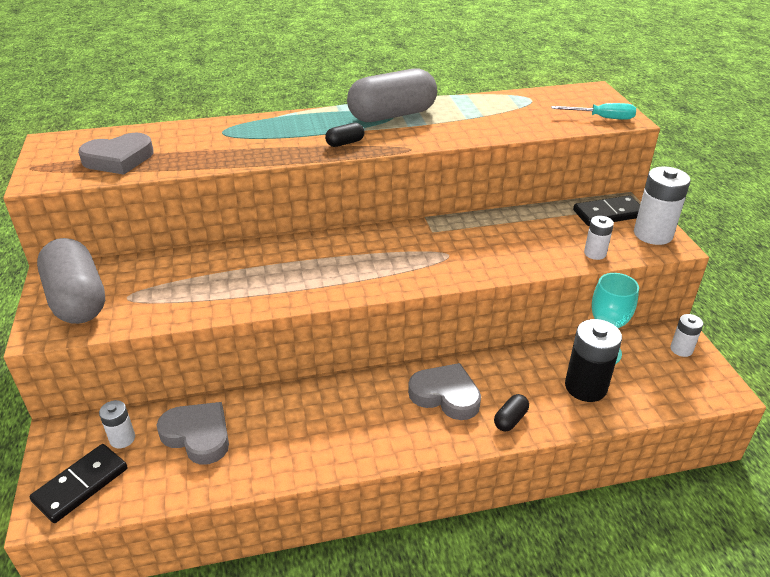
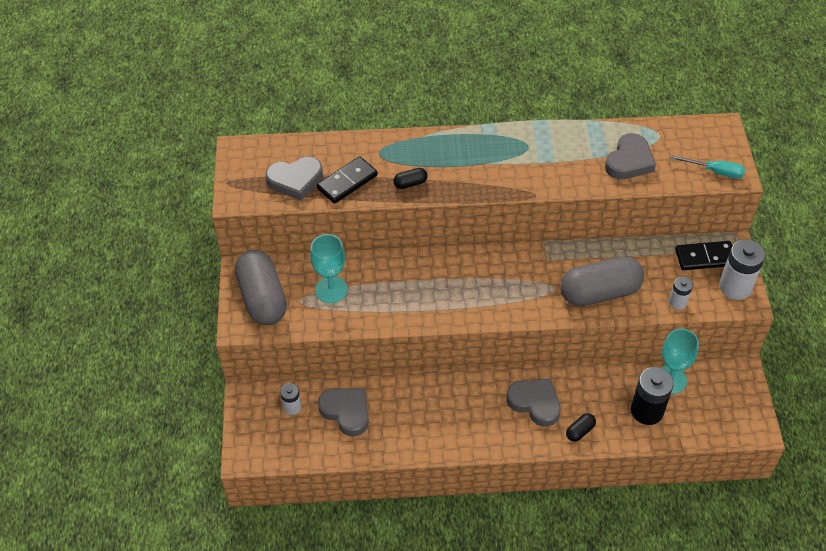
camera: 10 degrees right, 15 degrees up
(81, 485) = (266, 440): black domino -> black domino (347, 182)
(170, 282) = (331, 290): none -> turquoise goblet
(345, 143) = (481, 181): black capsule -> black capsule (410, 183)
(392, 115) = (527, 146): grey capsule -> grey capsule (599, 292)
(507, 117) = (629, 161): none -> grey heart
(681, 349) = (738, 386): white battery -> none

